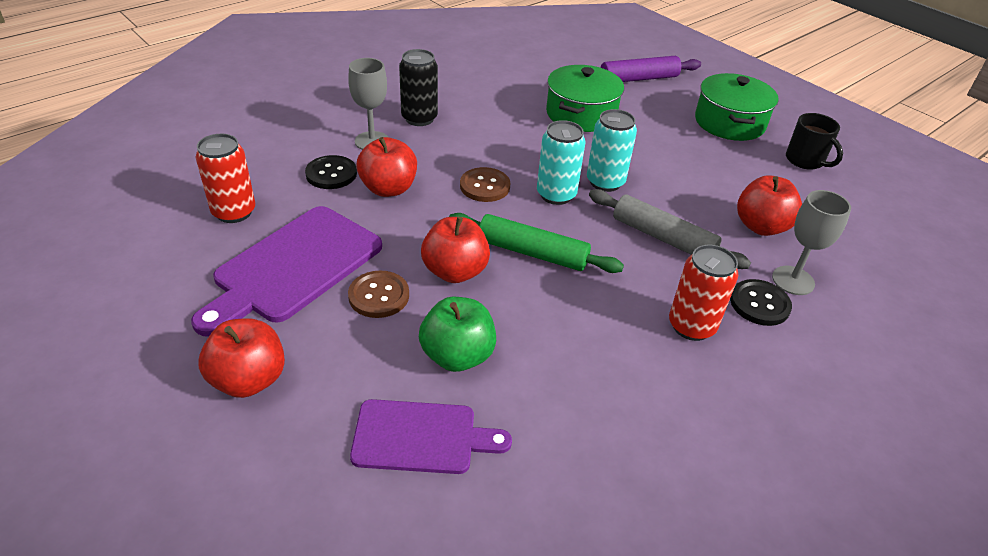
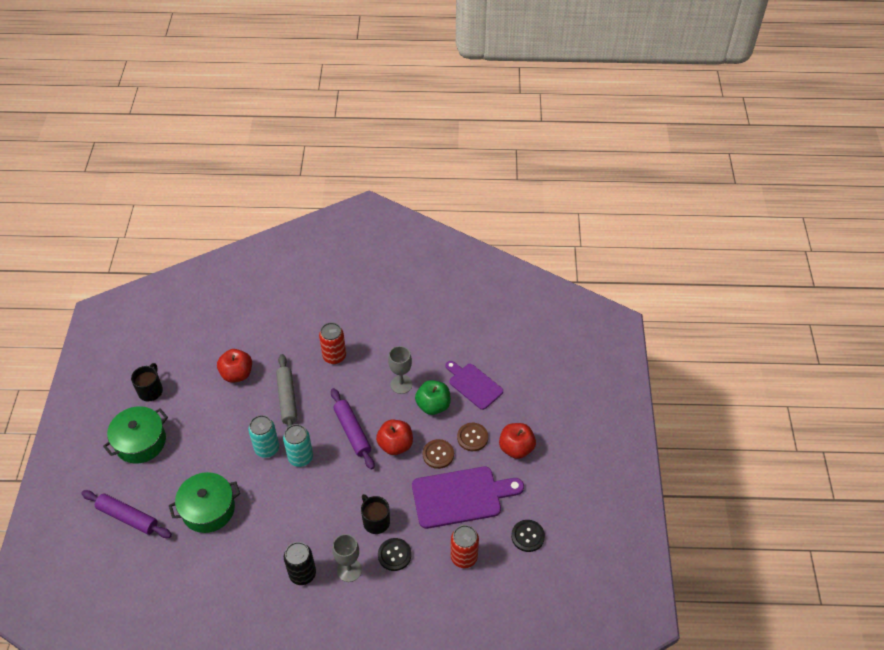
camera: 135 degrees left, 10 degrees up
(388, 189) = (375, 521): red apple -> black mug
(485, 186) = (327, 488): brown button -> brown button (472, 437)
(532, 253) = (352, 431): green rolling pin -> purple rolling pin
(759, 304) = (296, 346): black button -> black button (527, 536)
(793, 280) = (267, 344): grey goblet -> grey goblet (401, 384)

